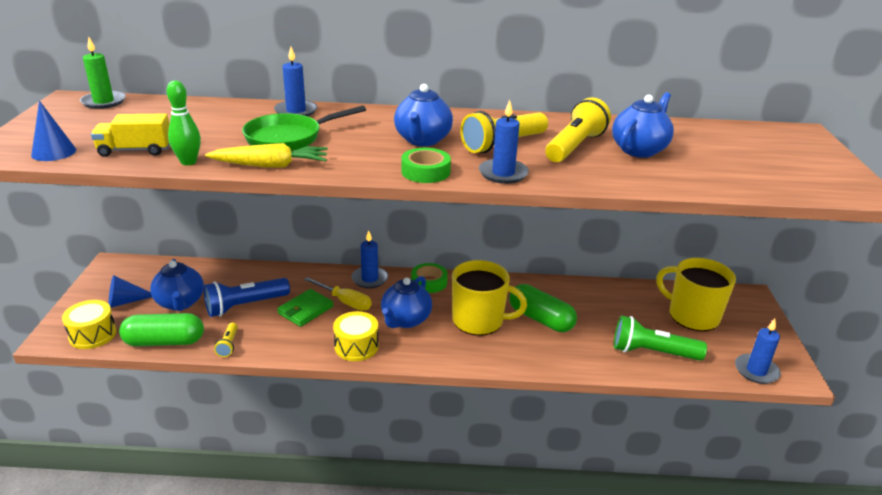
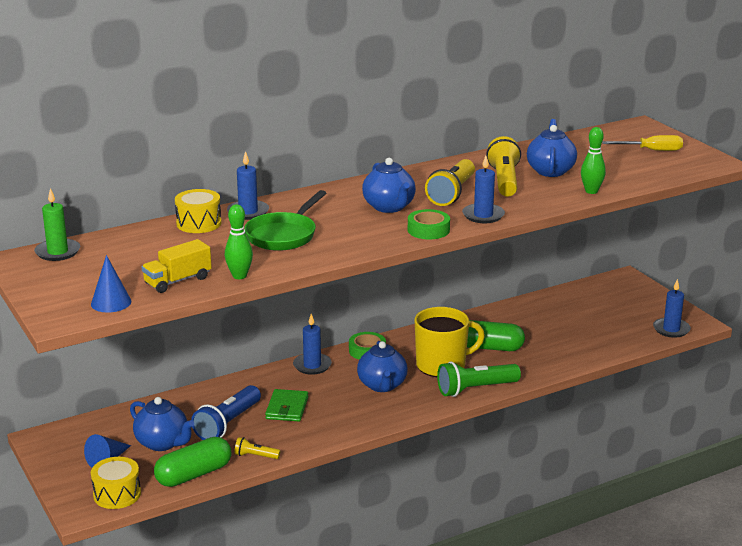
camera: 30 degrees left, 5 degrees down
(228, 345) = (255, 456): yellow flashlight -> yellow flashlight turned 135 degrees clockwise
(271, 165) = (309, 259): yellow carrot -> none
(345, 301) = (313, 390): yellow screwdriver -> yellow screwdriver (651, 150)
(356, 346) = (365, 418): yellow drum -> yellow drum (199, 223)
(652, 352) = (592, 342): green flashlight -> green flashlight (475, 389)
(660, 182) = (591, 191): none -> green bowling pin
(692, 316) = (597, 306): yellow mug -> none

